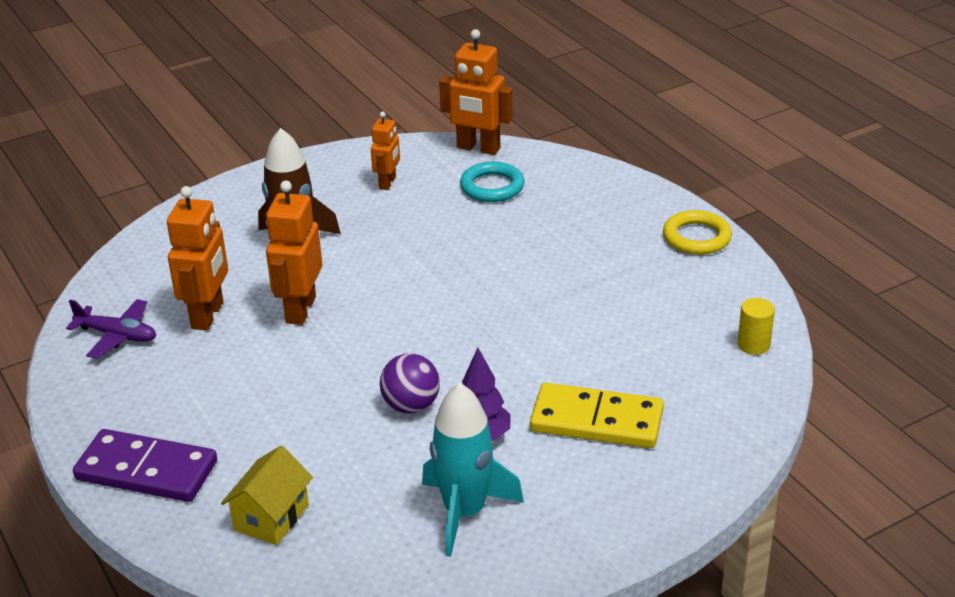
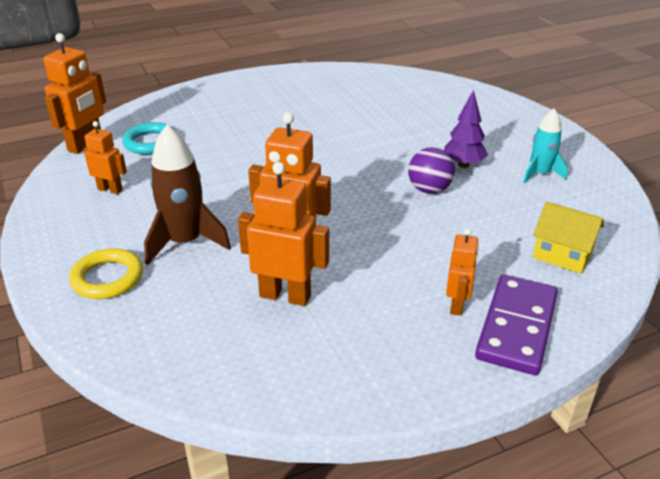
camera: 85 degrees left, 0 degrees up
(117, 336) = (303, 362): purple plane -> none
(185, 428) = (457, 305): none -> orange robot
(465, 512) = (540, 174): turquoise rocket -> turquoise rocket, size x0.63
(596, 421) = (446, 125): yellow domino -> none
(696, 237) = (260, 79): yellow ring -> yellow ring (107, 278)
(753, 345) = (377, 76): yellow cylinder -> none

